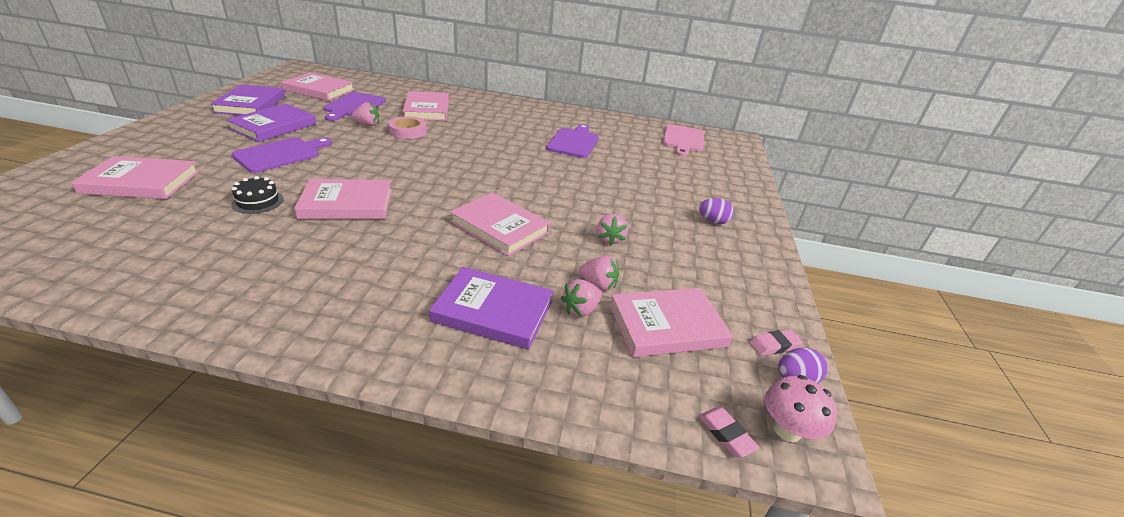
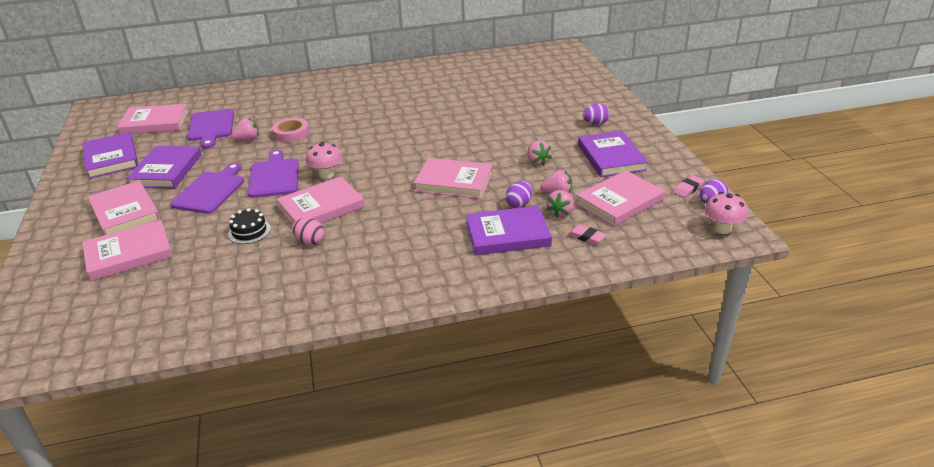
camera: 20 degrees left, 0 degrees up
(293, 233) = (310, 241): none -> pink egg
(391, 175) = (326, 174): none -> pink mushroom
(427, 109) = (281, 107): pink book -> pink book (125, 212)
(542, 279) = (519, 204): none -> purple egg
(574, 142) = (438, 95): purple cutting board -> purple cutting board (274, 176)
(683, 139) = (521, 63): pink cutting board -> none
(701, 266) = (611, 157): none -> purple book
(726, 434) = (693, 243): pink eraser -> pink eraser (586, 237)

